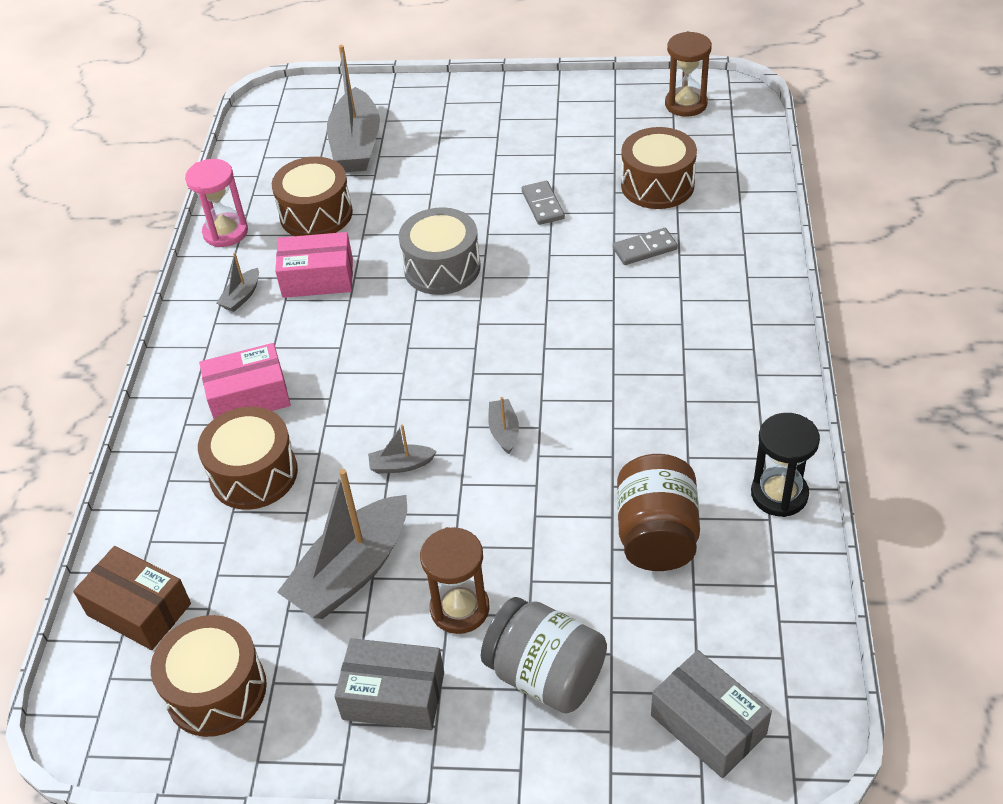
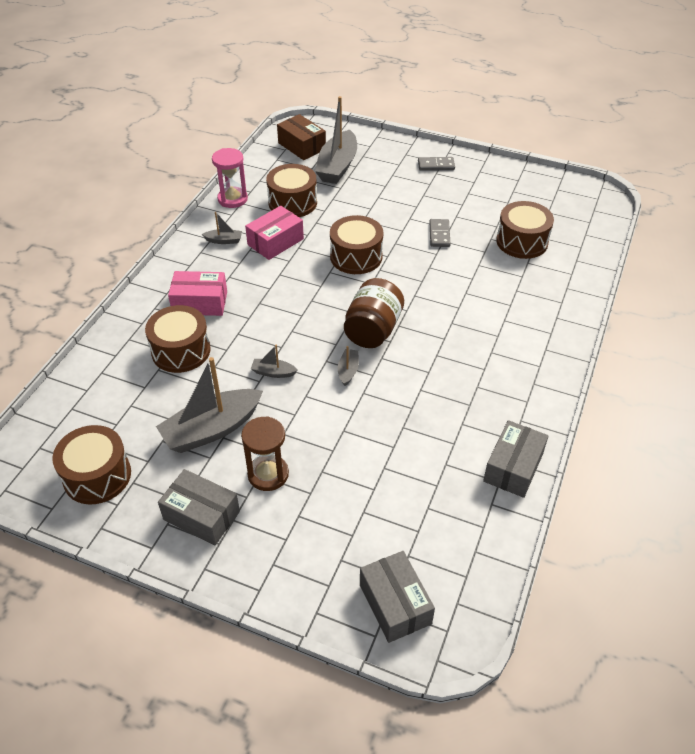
camera: 15 degrees right, 0 degrees up
(139, 609) = (75, 412): brown box -> brown box (302, 146)
(241, 296) = (224, 240): grey boat -> grey boat turned 135 degrees counterclockwise
(318, 278) = (275, 242): pink box -> pink box turned 60 degrees counterclockwise
(442, 268) = (356, 257): grey drum -> brown drum
(545, 674) = (303, 534): grey jar -> none
(645, 249) = (494, 280): grey domino -> grey domino (436, 165)
(656, 535) = (417, 468): brown jar -> brown jar (373, 330)
(686, 104) = (565, 194): brown hourglass -> none
(779, 494) = (513, 467): black hourglass -> grey box

